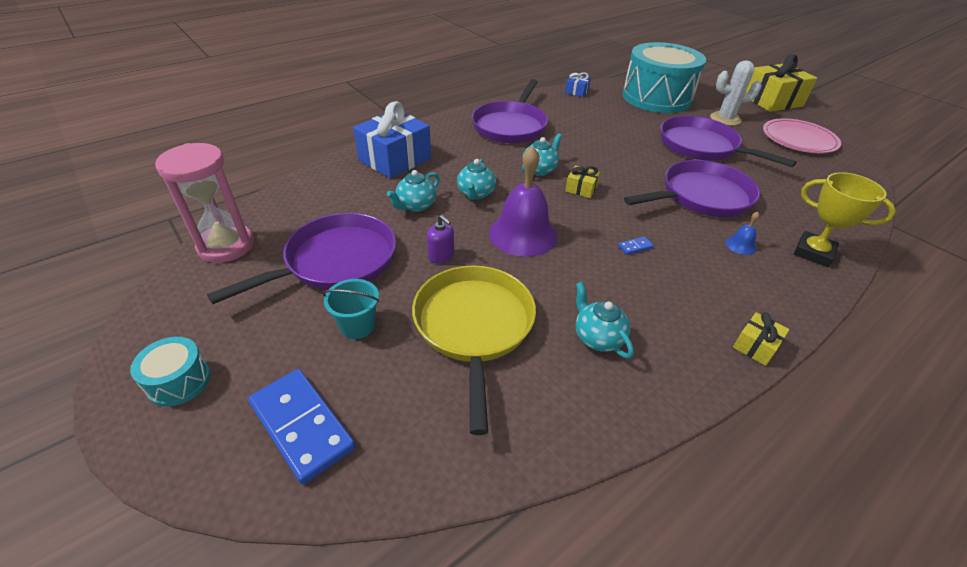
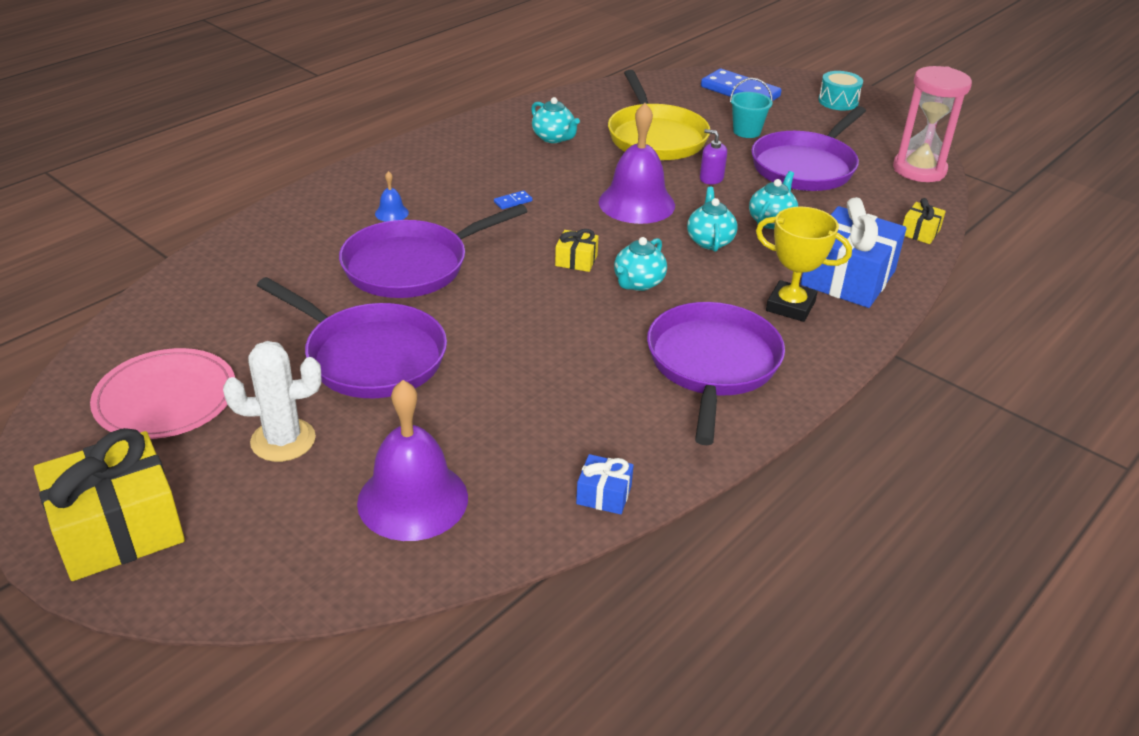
camera: 170 degrees right, 5 degrees down
(656, 97) = (412, 499): turquoise drum -> purple bell
(755, 346) = (423, 142): yellow gift -> yellow gift (920, 232)
(813, 253) = (311, 212): yellow trophy -> yellow trophy (790, 306)

